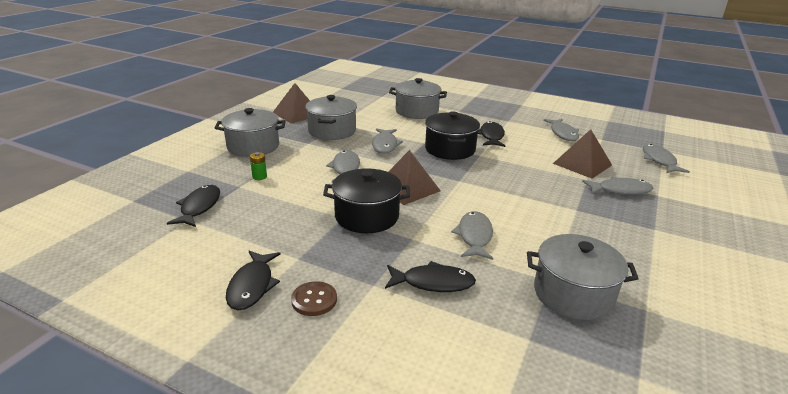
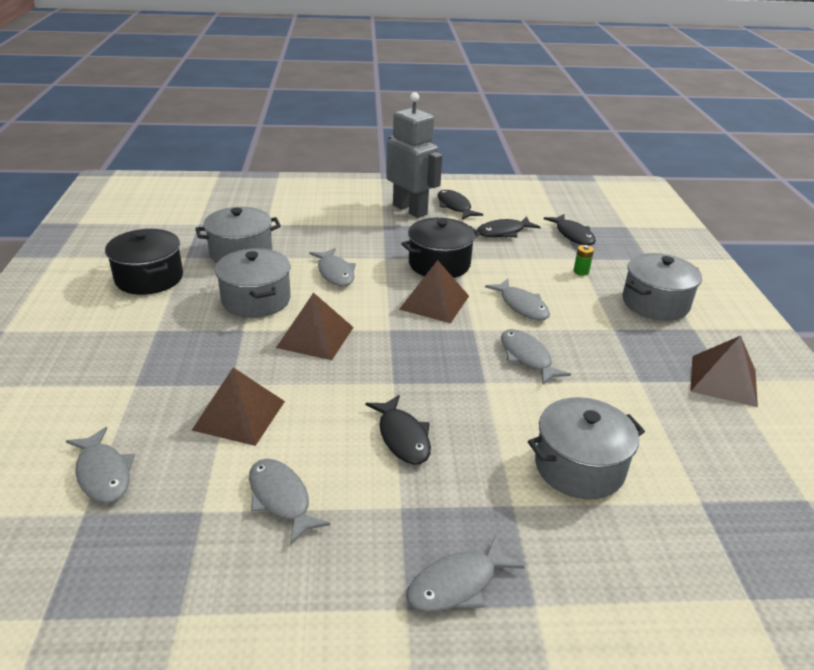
camera: 150 degrees right, 5 degrees up
(314, 300) = (410, 210): brown button -> grey robot
(332, 131) = (623, 360): grey pot -> grey pot (256, 300)
(433, 283) = (345, 235): black fish -> black fish (503, 232)
(450, 149) = (440, 380): black pot -> black pot (149, 278)
(518, 189) = (315, 337): none -> brown pyramid
(620, 190) = (186, 377): grey fish -> grey fish (457, 584)

